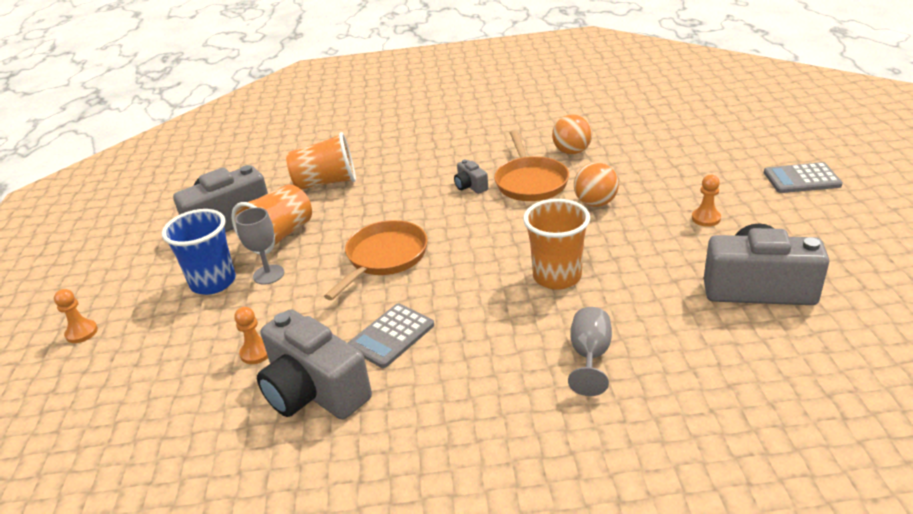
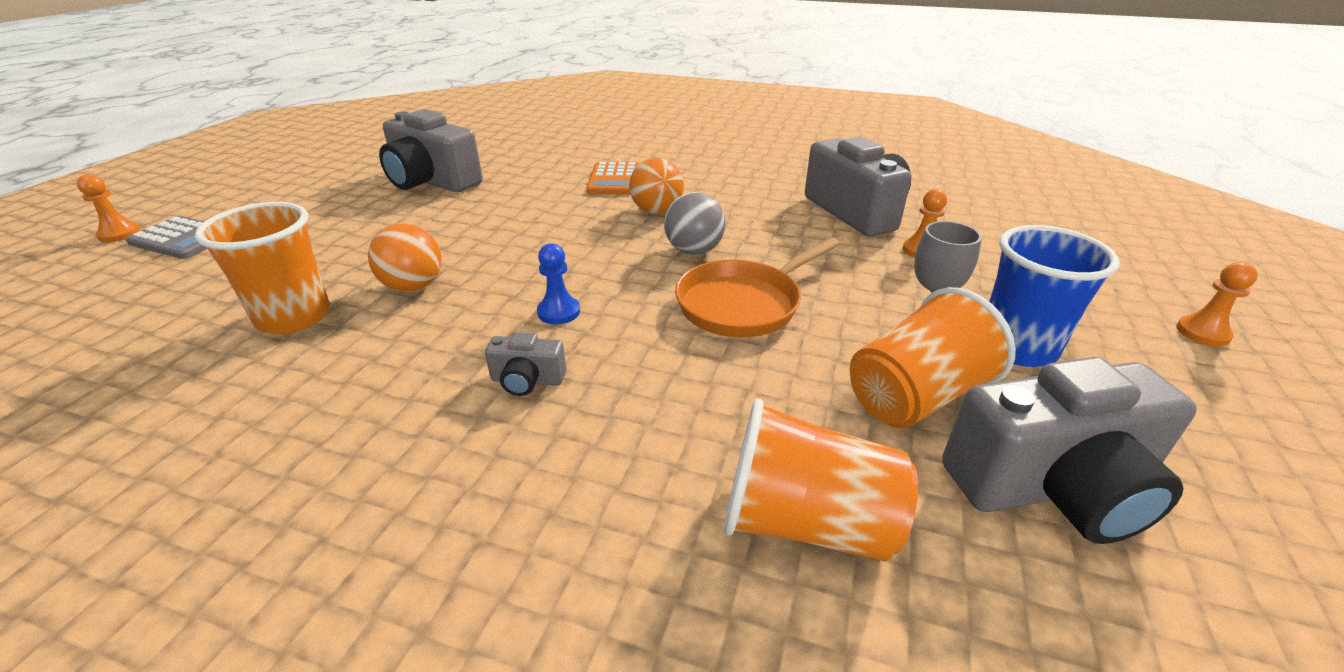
camera: 160 degrees left, 0 degrees up
(391, 336) = (770, 228): grey calculator -> none
(442, 289) = (694, 250): none -> grey ball
(470, 186) = (527, 380): grey camera -> grey camera turned 105 degrees clockwise
(491, 217) = (559, 312): none -> blue pawn
(530, 182) = (434, 351): orange pan -> none
(557, 276) = (569, 229): orange cup -> orange cup (294, 317)
(572, 152) = (283, 389): orange ball -> orange ball (656, 211)
(590, 356) = (614, 180): grey goblet -> orange calculator
(706, 218) = (351, 234): orange pawn -> orange pawn (119, 234)

